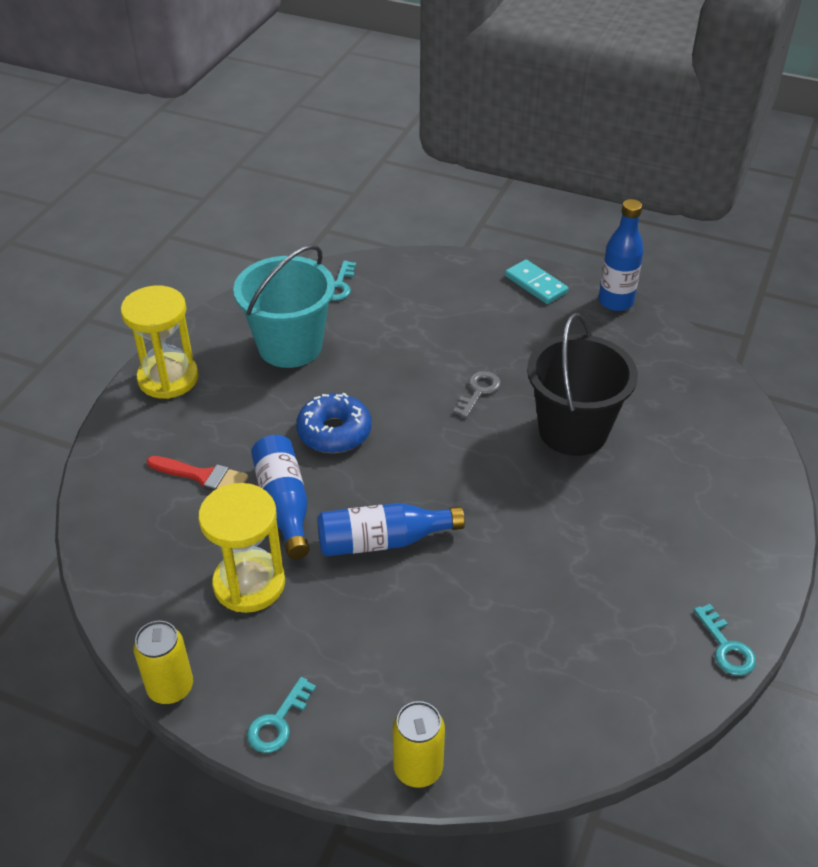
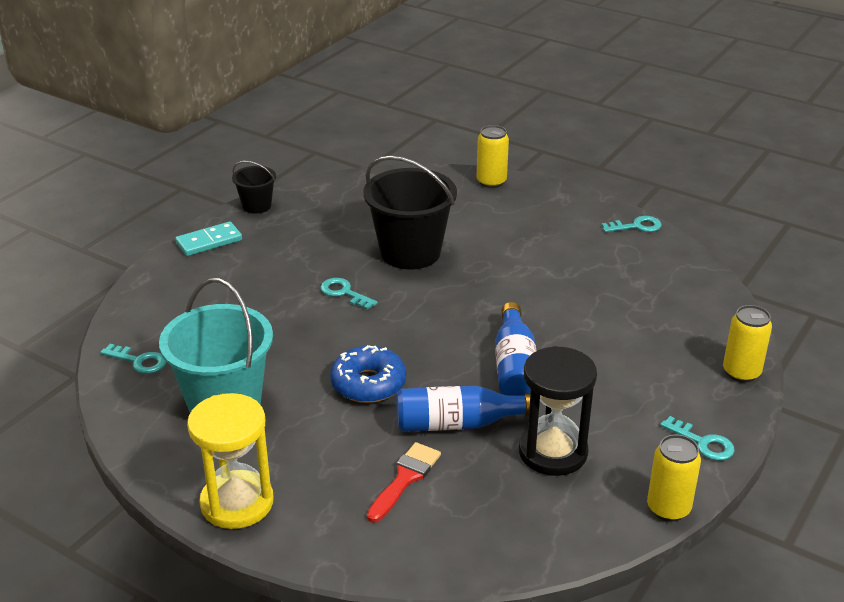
camera: 80 degrees left, 10 degrees down
(249, 583) = (552, 452): yellow hourglass -> black hourglass
(478, 391) = (344, 293): grey key -> turquoise key
(615, 302) = (257, 206): blue bottle -> black bucket
(766, 484) = (491, 182): none -> yellow can

